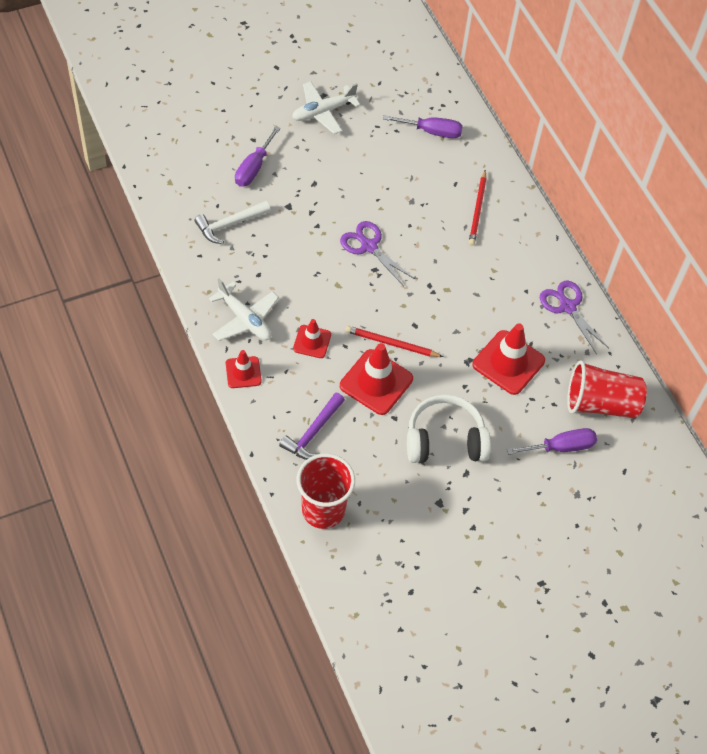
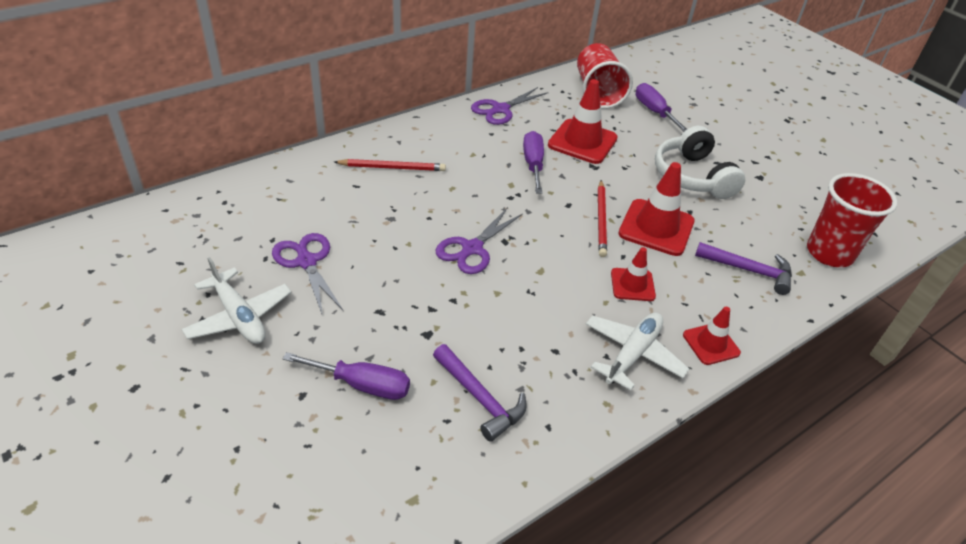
camera: 100 degrees left, 15 degrees down
(229, 225) = (480, 398): white hammer -> purple hammer
(369, 148) = (306, 262): none -> purple scissors
(432, 132) = (272, 208): purple screwdriver -> purple screwdriver (533, 164)

